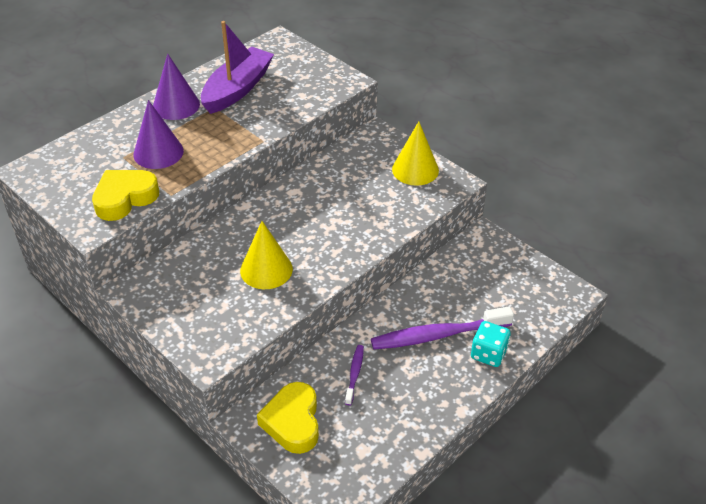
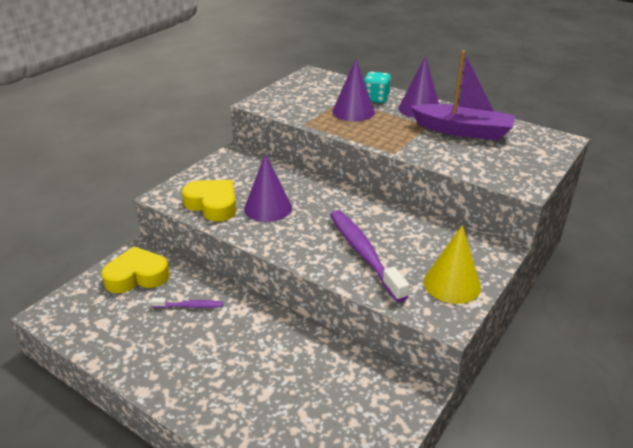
camera: 80 degrees right, 10 degrees down
(125, 198) = (293, 108): yellow heart -> yellow heart (213, 204)
(266, 269) = (268, 208): yellow cone -> purple cone
(437, 335) = (245, 362): purple toothbrush -> purple toothbrush (363, 253)
(488, 354) = (222, 410): turquoise dice -> turquoise dice (376, 98)

